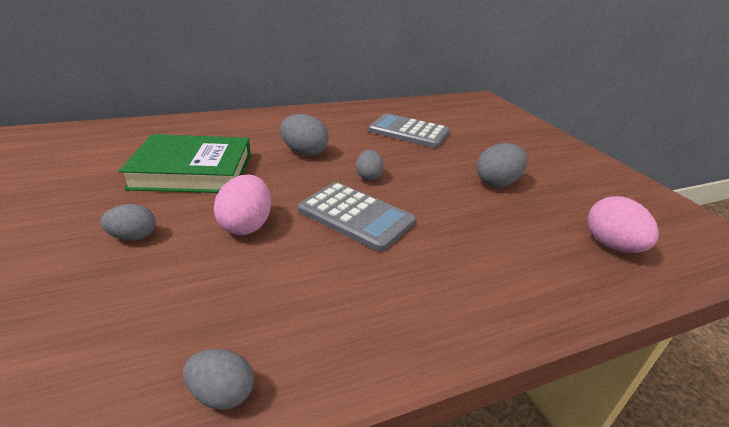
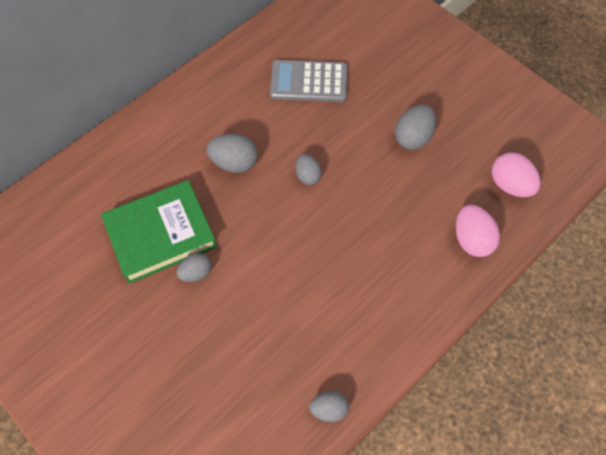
camera: 20 degrees left, 30 degrees up
(133, 237) = (183, 327): grey egg -> grey egg (196, 273)
(246, 225) = (252, 279): pink egg -> pink egg (471, 239)
(356, 216) = (323, 233): grey calculator -> none

